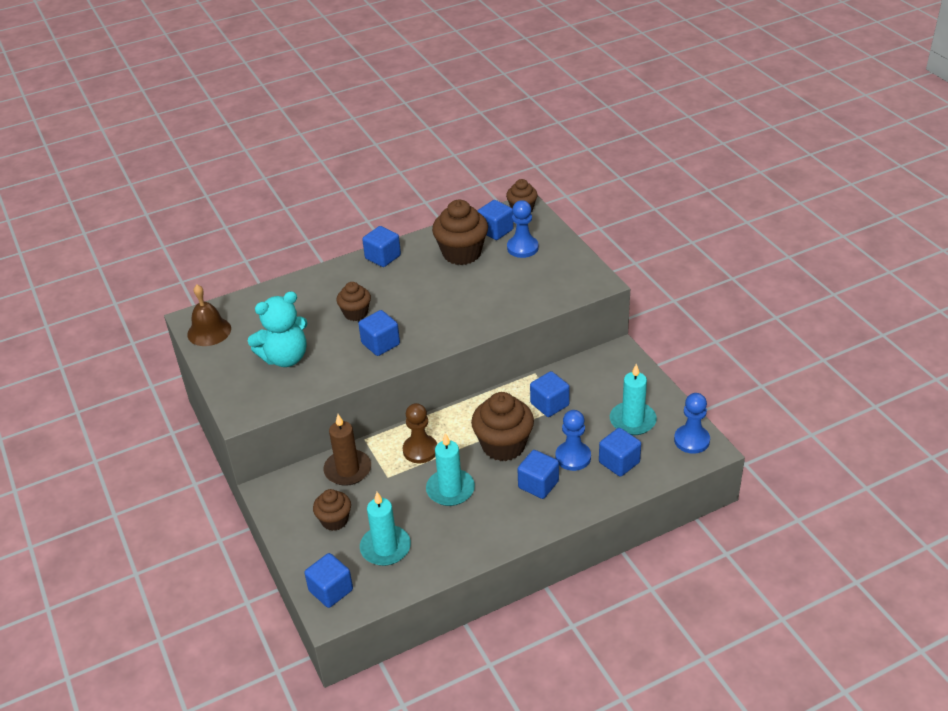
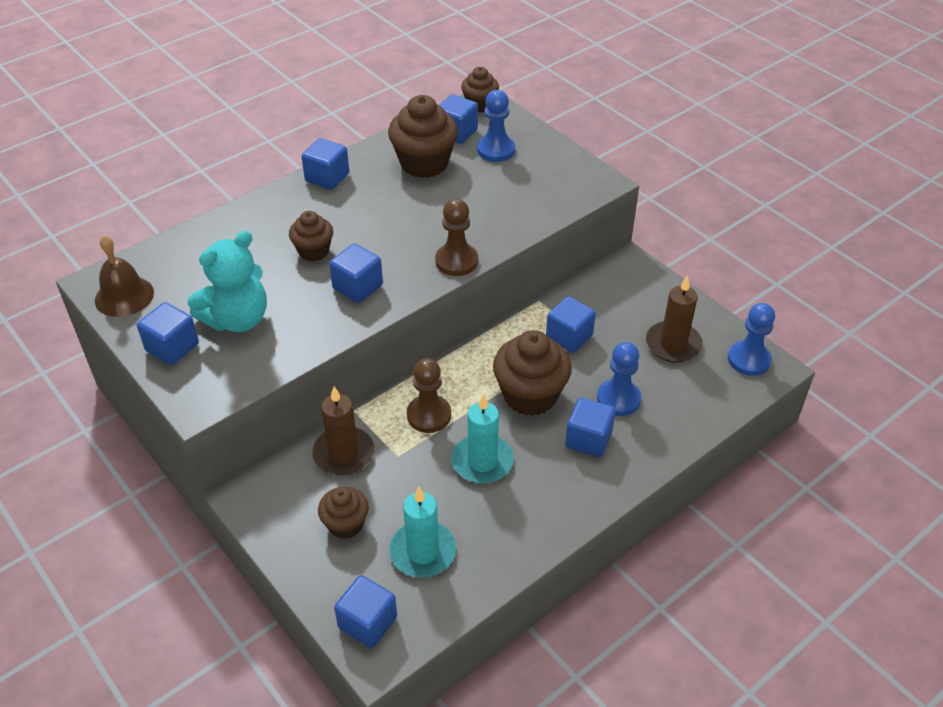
camera: 15 degrees left, 5 degrees up
(462, 333) = (456, 261): none -> brown pawn
(619, 462) = (675, 398): blue cube -> blue cube (172, 347)
(632, 420) = (673, 344): turquoise candle -> brown candle

